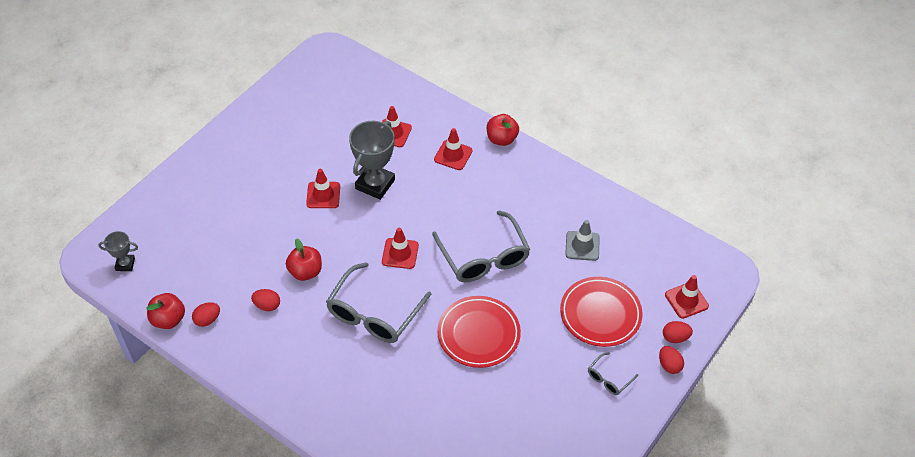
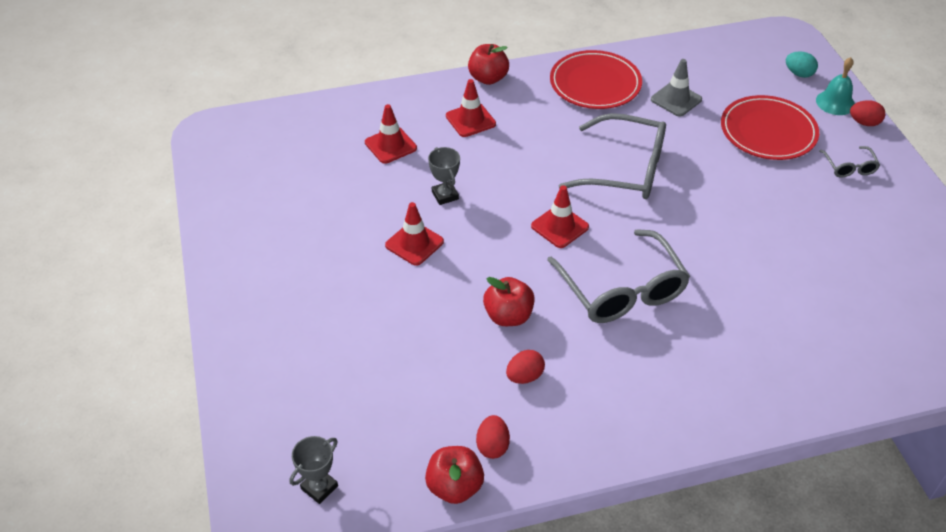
camera: 50 degrees left, 5 degrees down
(375, 184) = (445, 195): grey trophy -> grey trophy, size x0.53
(478, 334) = (720, 225): red plate -> red plate (595, 84)
(675, 337) = (835, 102): red egg -> turquoise bell
(686, 300) = (798, 74): red traffic cone -> turquoise egg

